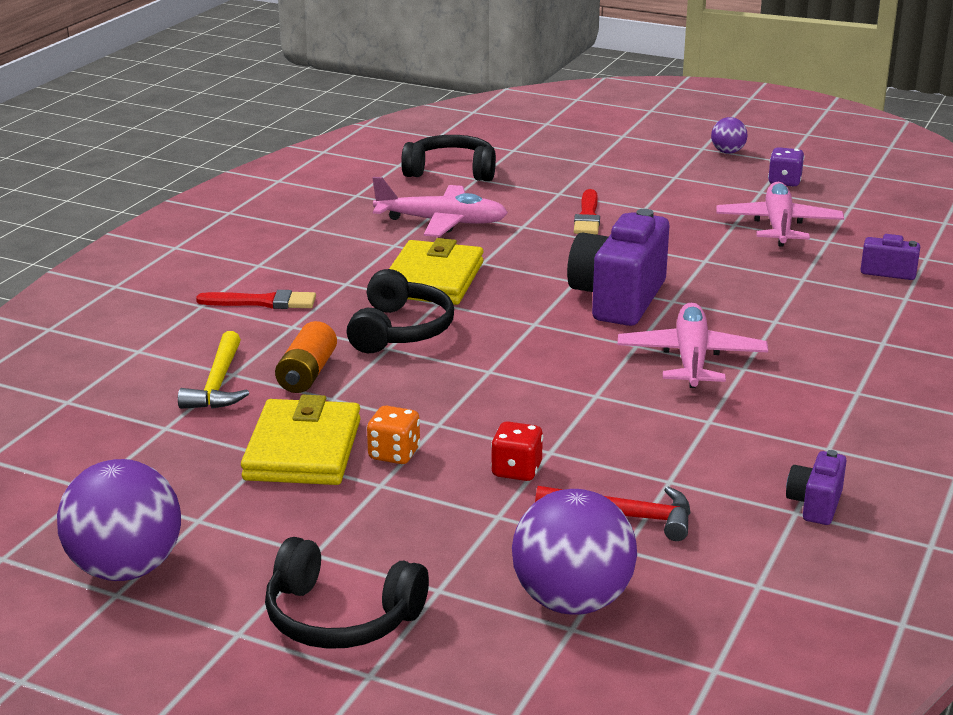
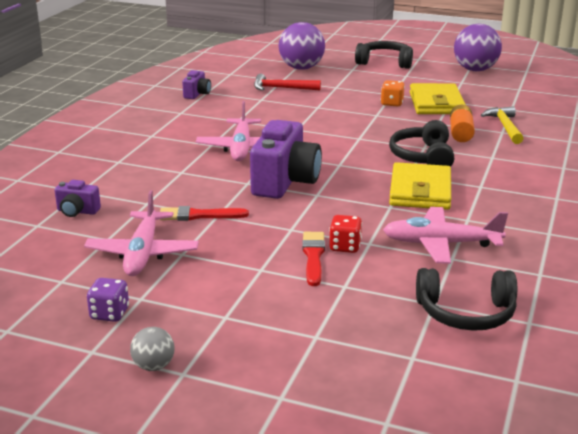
camera: 175 degrees right, 0 degrees up
(263, 302) = (525, 171): red brush -> red brush (198, 215)
(516, 470) = (332, 100): red dice -> red dice (345, 247)
(727, 152) = (154, 366): purple ball -> grey ball

